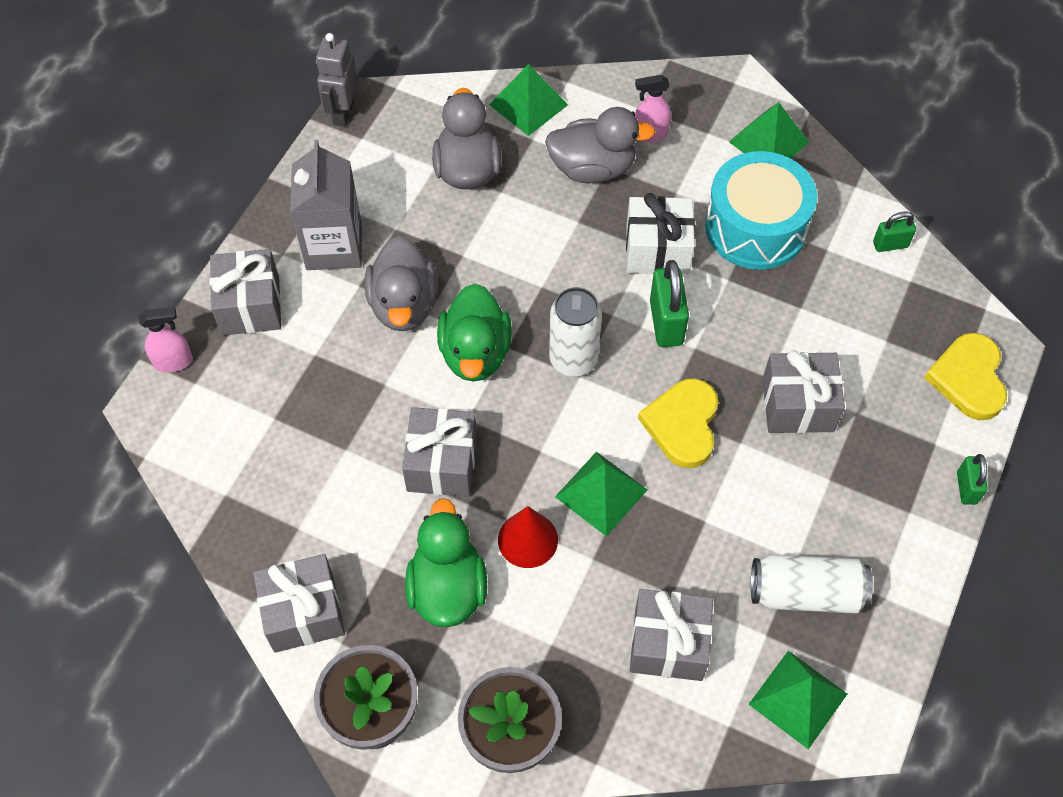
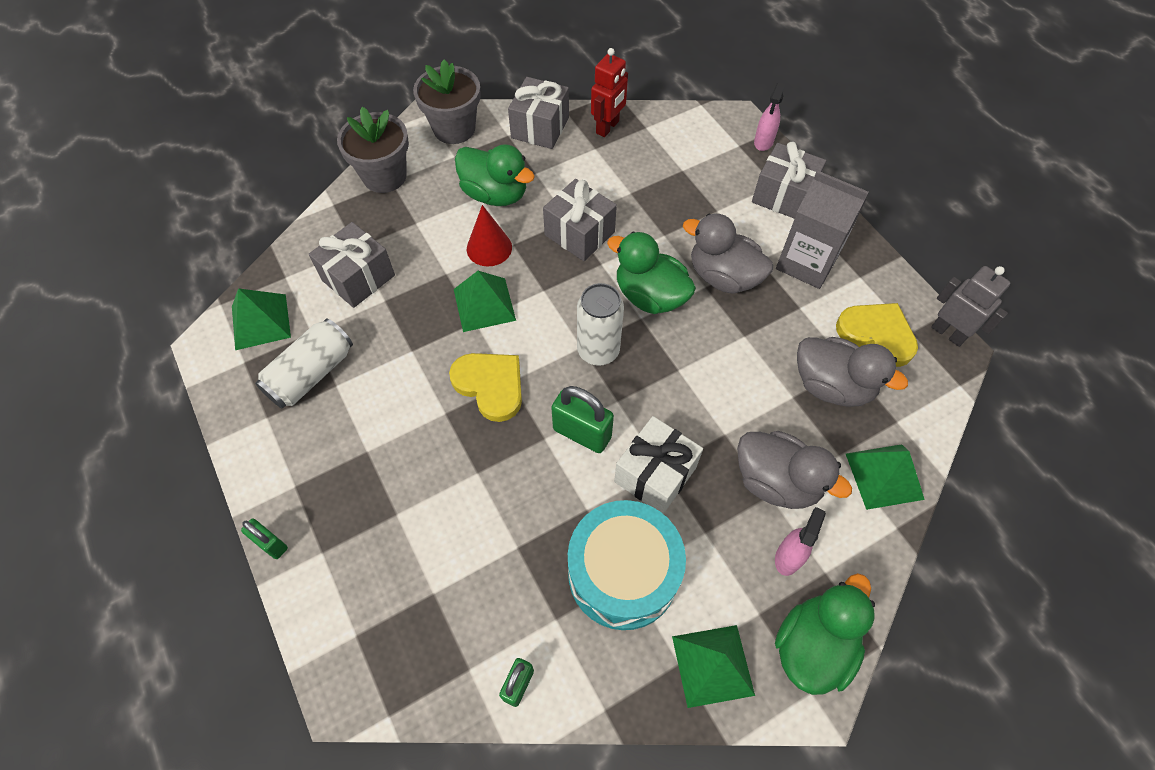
camera: 125 degrees right, 0 degrees up
(253, 535) = (608, 127): none -> red robot
(593, 168) = (776, 482): grey duck -> grey duck turned 90 degrees counterclockwise
(702, 94) = (813, 646): none -> green duck
(797, 405) = (438, 475): grey gift -> none
(968, 378) = (345, 632): yellow heart -> yellow heart (877, 334)

